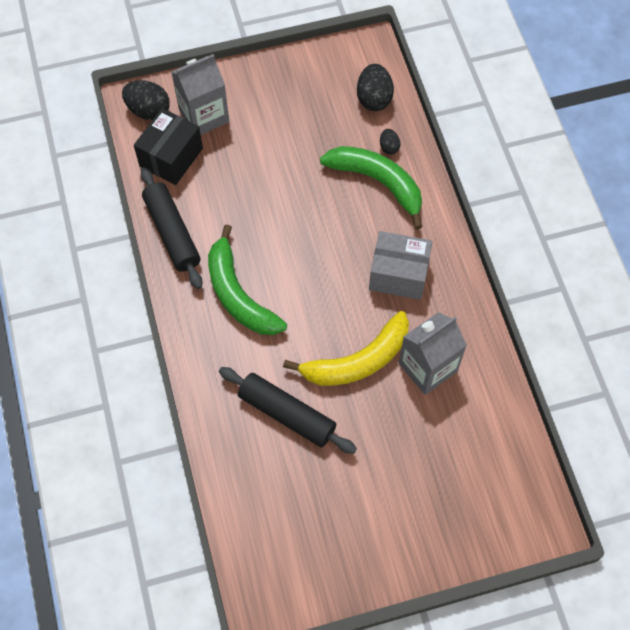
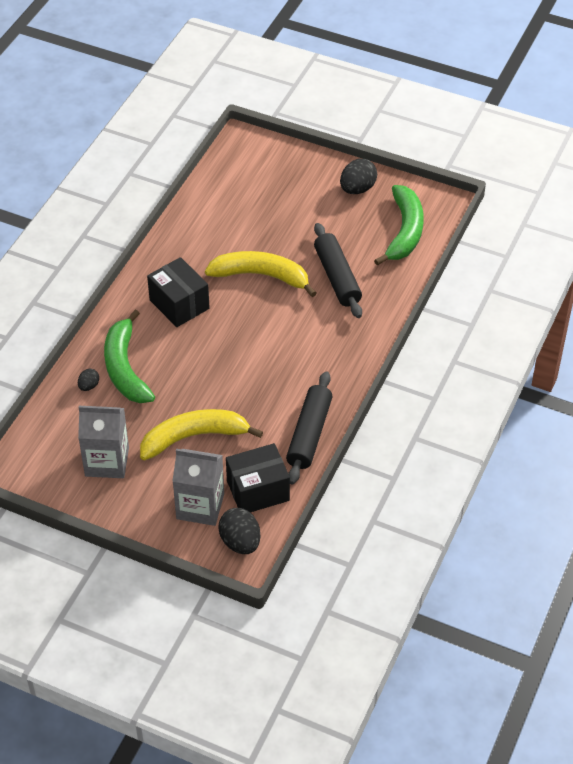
camera: 140 degrees left, 15 degrees down
(238, 294) = (300, 363): green banana -> green banana (404, 231)
(262, 165) = (194, 437): none -> yellow banana
(374, 98) = (57, 428): black egg -> black egg (357, 189)
(398, 274) = (179, 304): grey box -> black box
(428, 367) = (221, 245): grey carton -> grey carton (107, 461)

